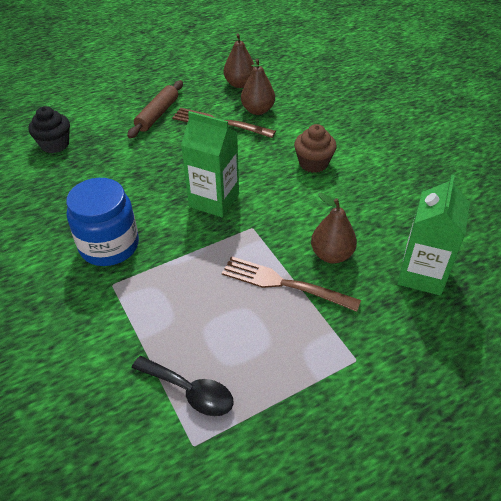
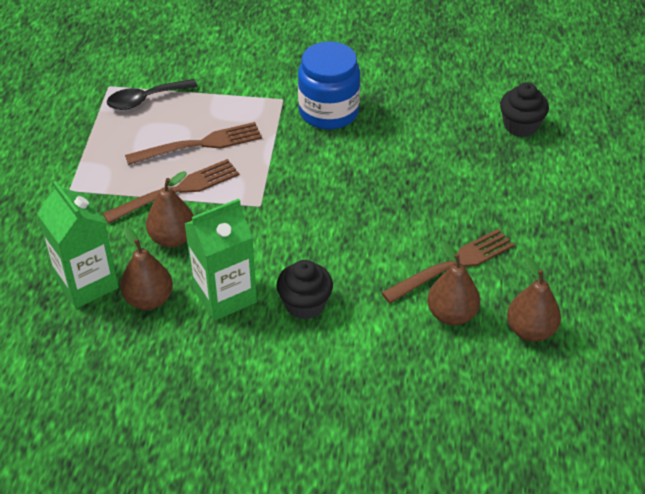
camera: 125 degrees right, 0 degrees up
(157, 114) = (517, 221): brown rolling pin -> none
(214, 200) = (322, 198): green carton -> green carton (225, 296)
(218, 304) = (200, 144): none -> brown fork
(313, 163) = (305, 304): brown cupcake -> black cupcake
(393, 232) = (149, 299): none -> brown pear

